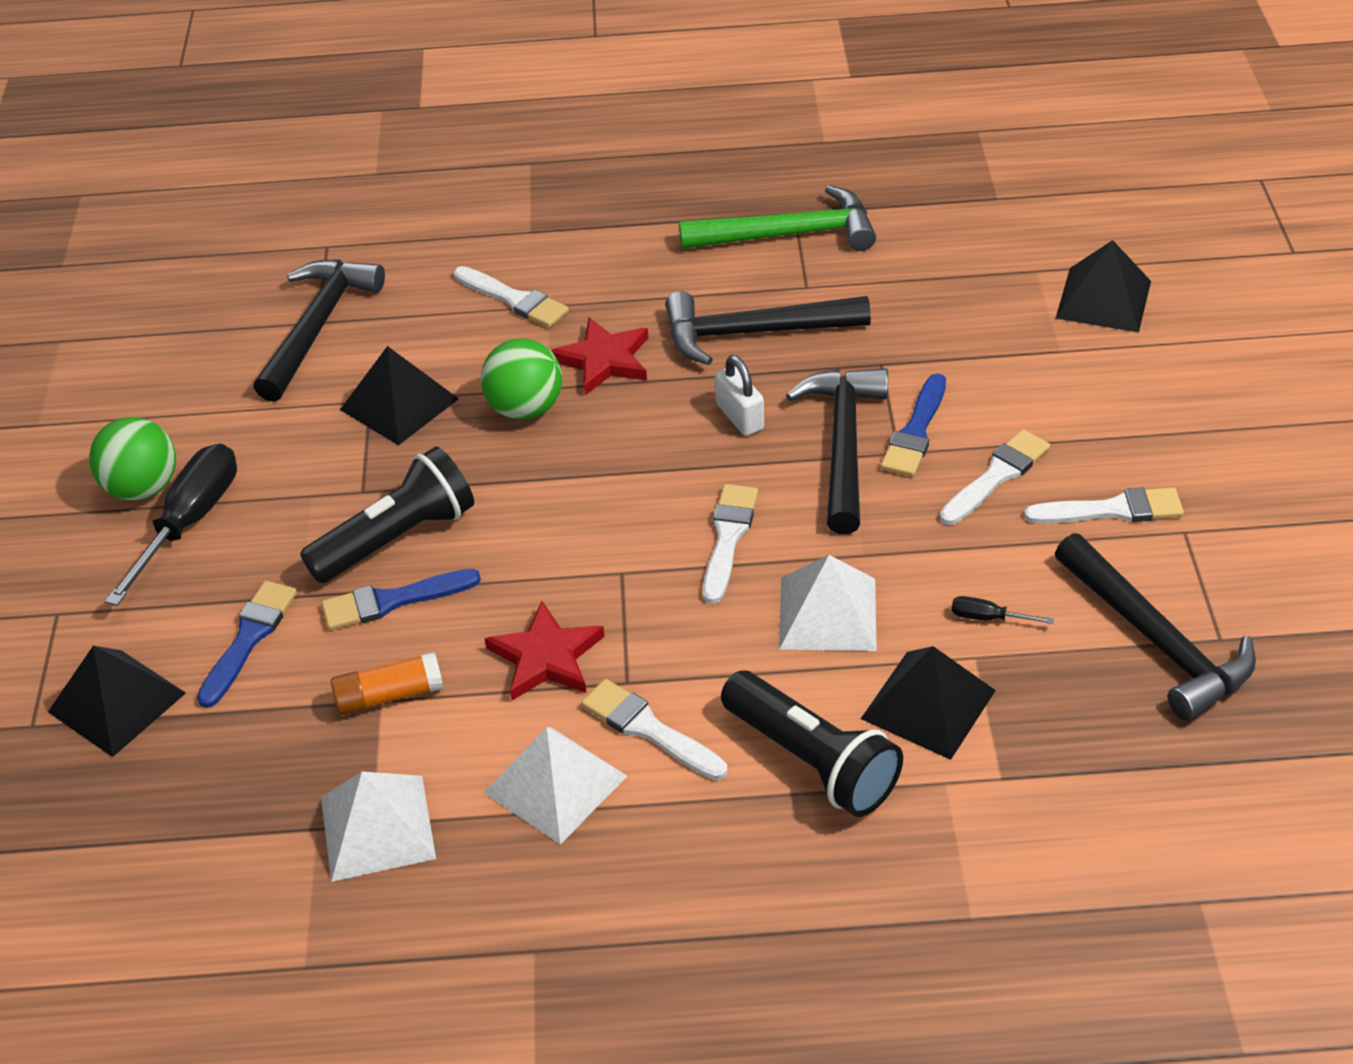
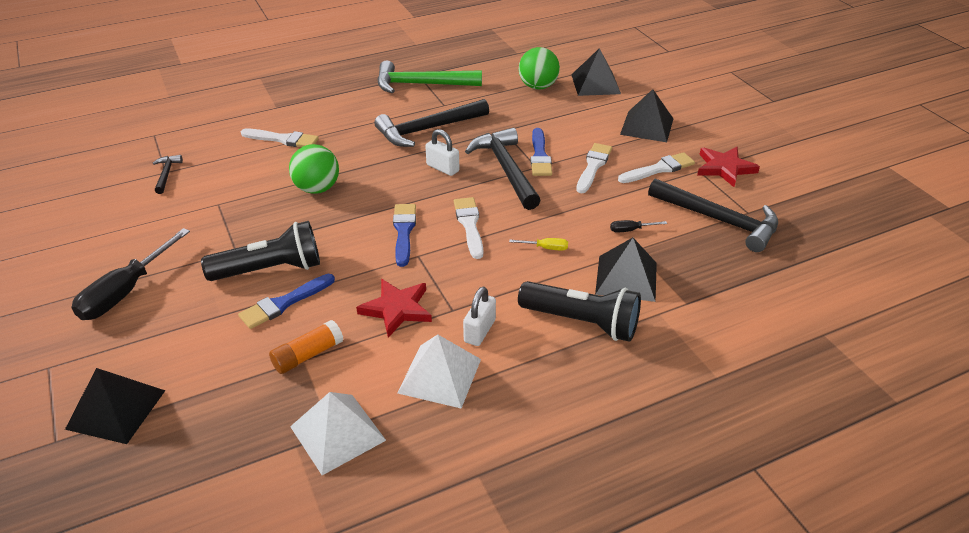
camera: 25 degrees left, 5 degrees down
(143, 488) = (83, 281): green ball -> green ball (538, 86)
(190, 521) = (125, 292): black screwdriver -> black screwdriver turned 150 degrees counterclockwise
(249, 638) = (196, 347): blue brush -> blue brush (404, 231)
(317, 326) = (166, 174): black hammer -> black hammer, size x0.47
(397, 538) = (270, 269): black flashlight -> black flashlight turned 45 degrees clockwise
(399, 404) = (238, 202): black pyramid -> black pyramid (647, 126)
(604, 360) = (351, 157): red star -> red star (724, 168)
(649, 729) = (479, 331): white brush -> white padlock
(789, 234) = (421, 84): green hammer -> green hammer turned 150 degrees counterclockwise
(828, 613) = (546, 248): white pyramid -> yellow screwdriver

